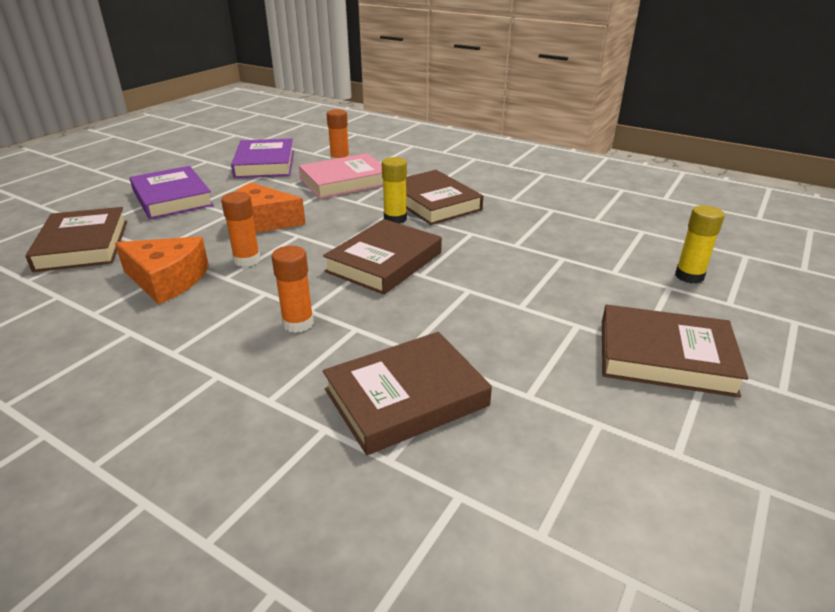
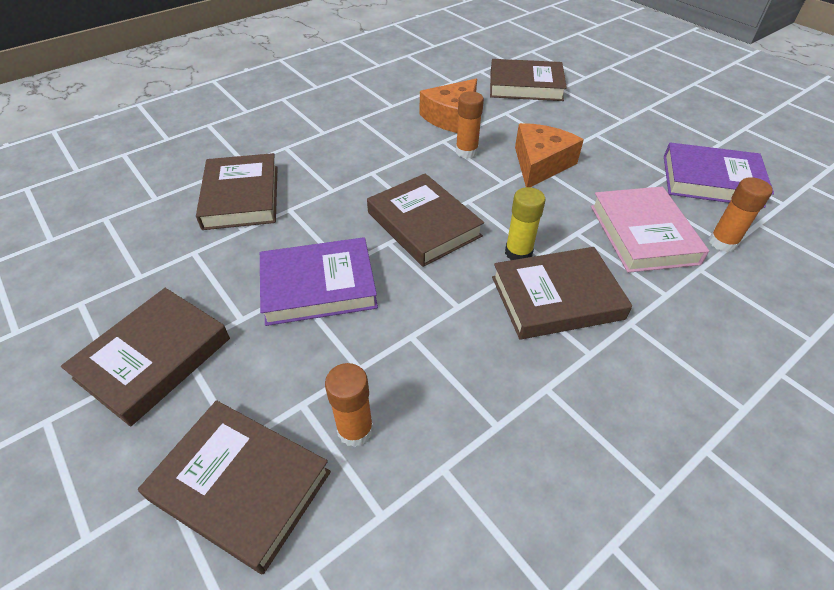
camera: 110 degrees right, 15 degrees up
(172, 198) = (612, 121): purple book -> purple book (318, 286)
(298, 323) = (356, 165): orange glue stick -> orange glue stick (355, 430)
(689, 276) = (241, 486): yellow glue stick -> brown book

